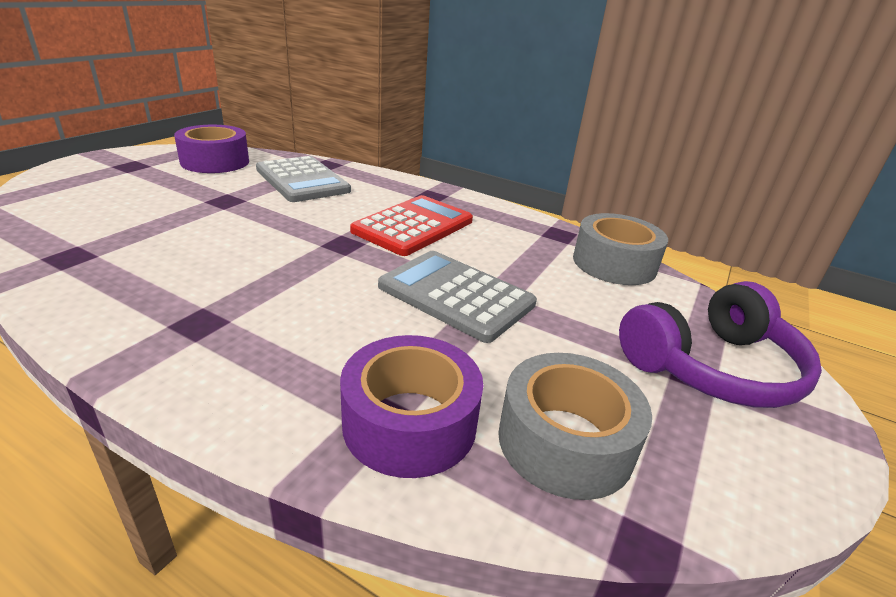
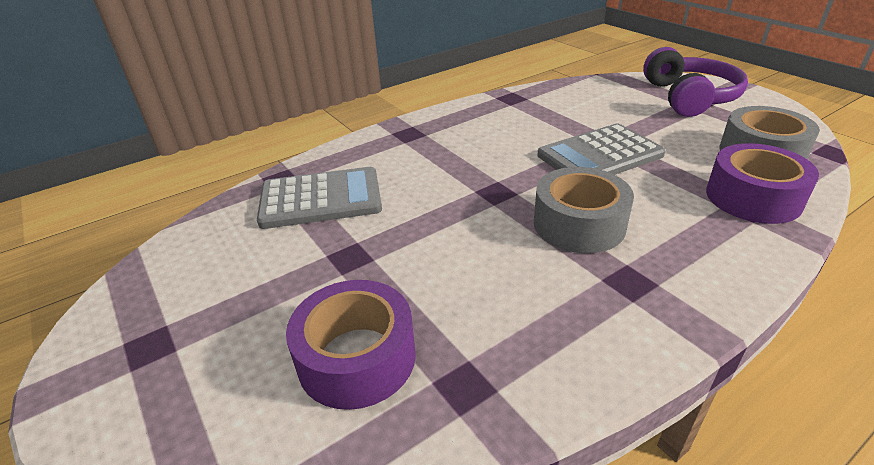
camera: 60 degrees left, 5 degrees up
(215, 162) = (202, 261): purple tape -> purple tape (357, 358)
(413, 226) = (473, 153): red calculator -> none
(614, 263) = (564, 91): grey tape -> grey tape (579, 224)

